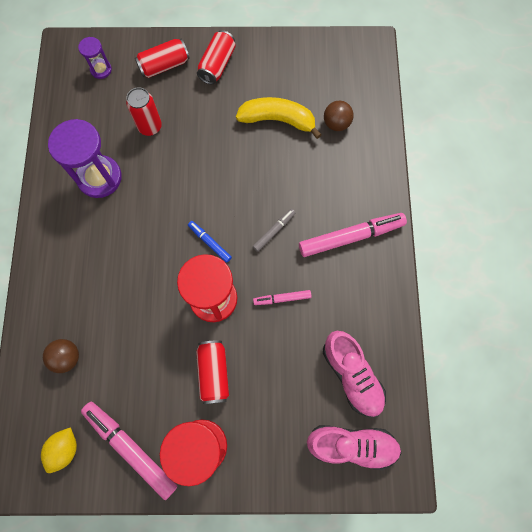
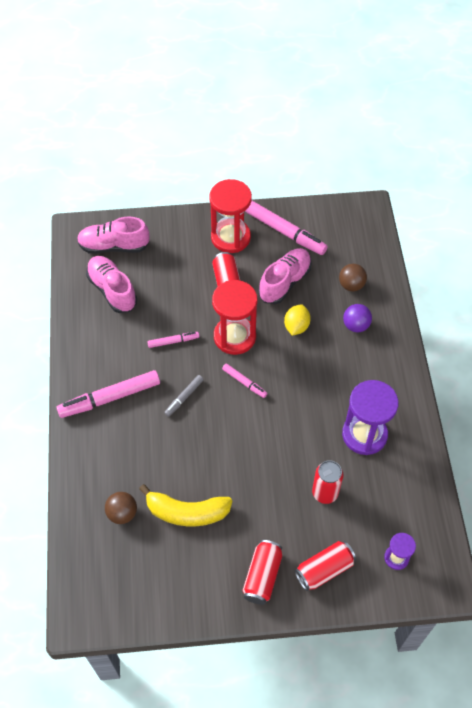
camera: 175 degrees right, 15 degrees down
(65, 449) = (335, 228): yellow lemon -> yellow lemon (296, 326)
(76, 301) = (356, 325): none -> purple ball
(145, 369) = (284, 282): none -> pink shoe
(209, 242) = (244, 382): blue marker -> pink marker

